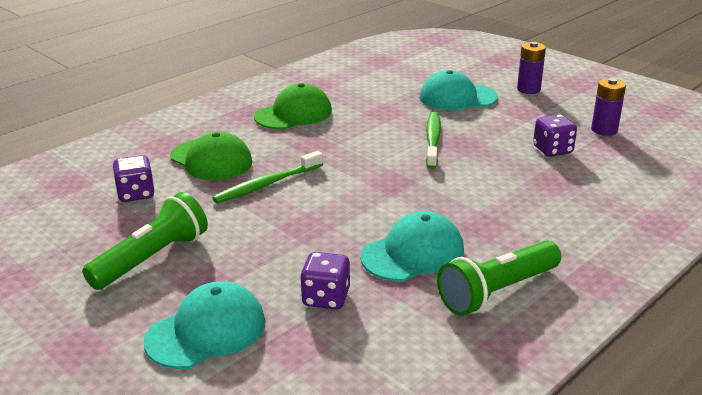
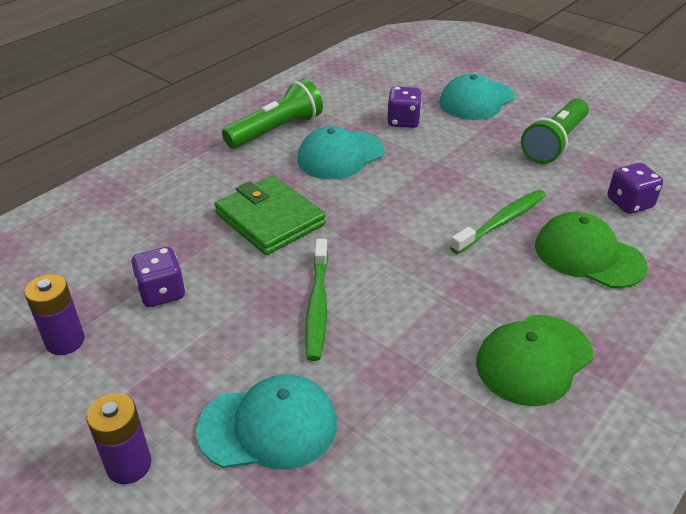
camera: 175 degrees right, 10 degrees up
(481, 194) = (270, 219): none -> green wallet

